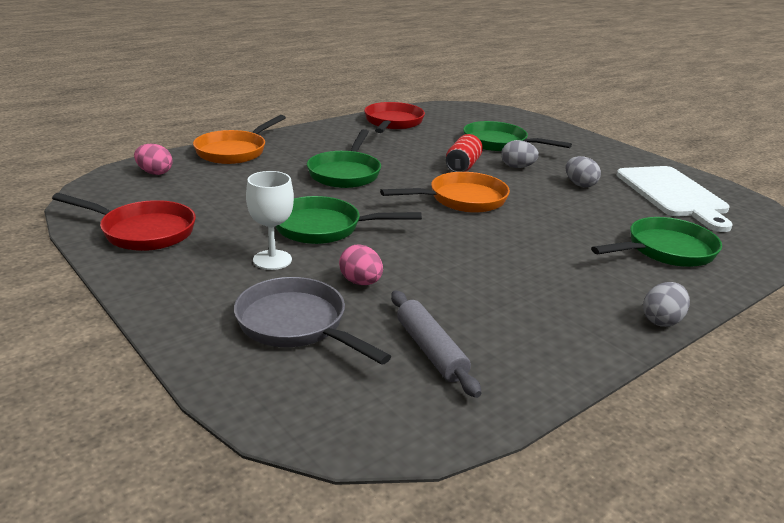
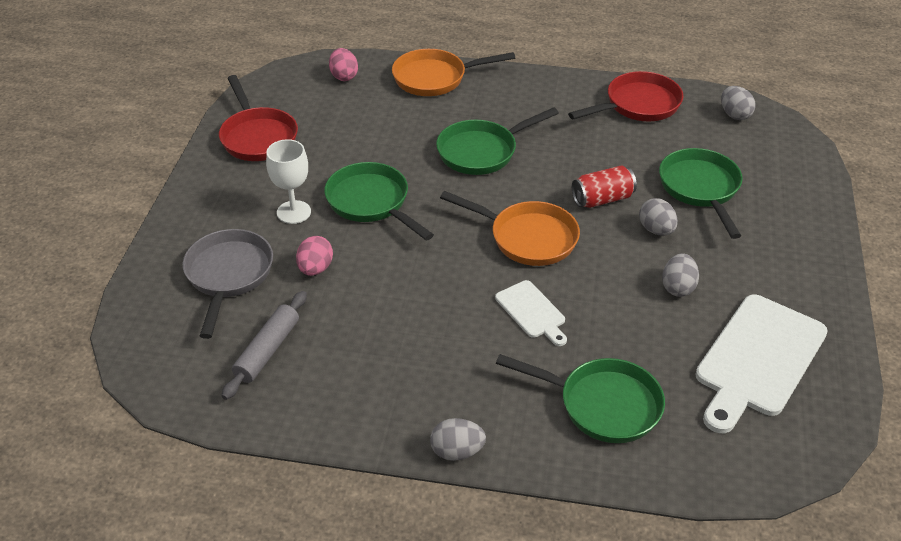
camera: 50 degrees right, 15 degrees up
(449, 111) = (734, 115): none -> grey egg
(541, 230) = (532, 312): none -> white cutting board

